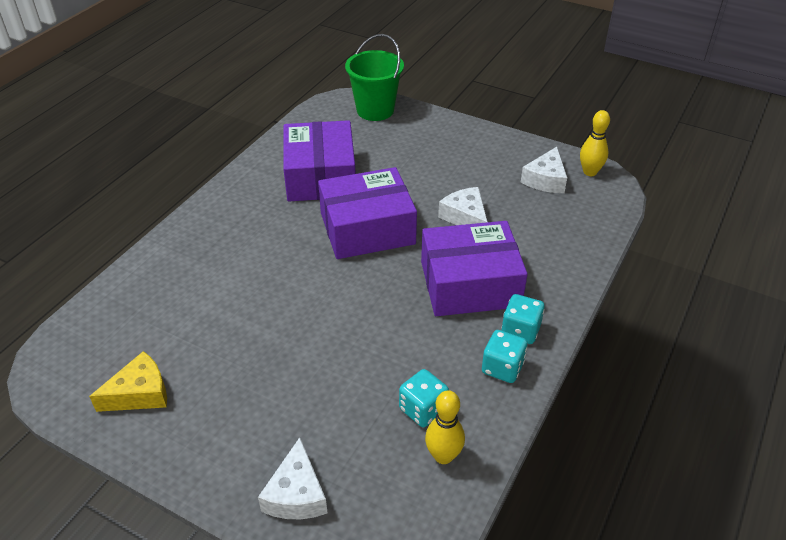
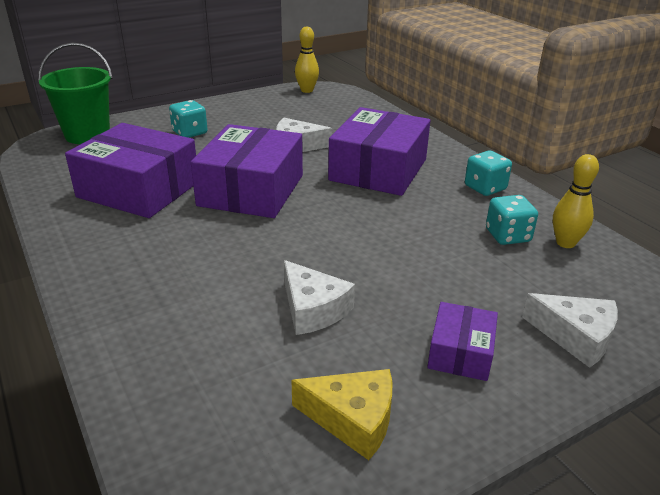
camera: 60 degrees left, 10 degrees down
(140, 393) = (353, 419): yellow cheese -> yellow cheese turned 105 degrees clockwise
(235, 426) = (460, 352): none -> purple box
(520, 331) = (450, 168): turquoise dice -> turquoise dice (190, 133)
(545, 180) = (293, 105): white cheese -> white cheese (313, 309)

